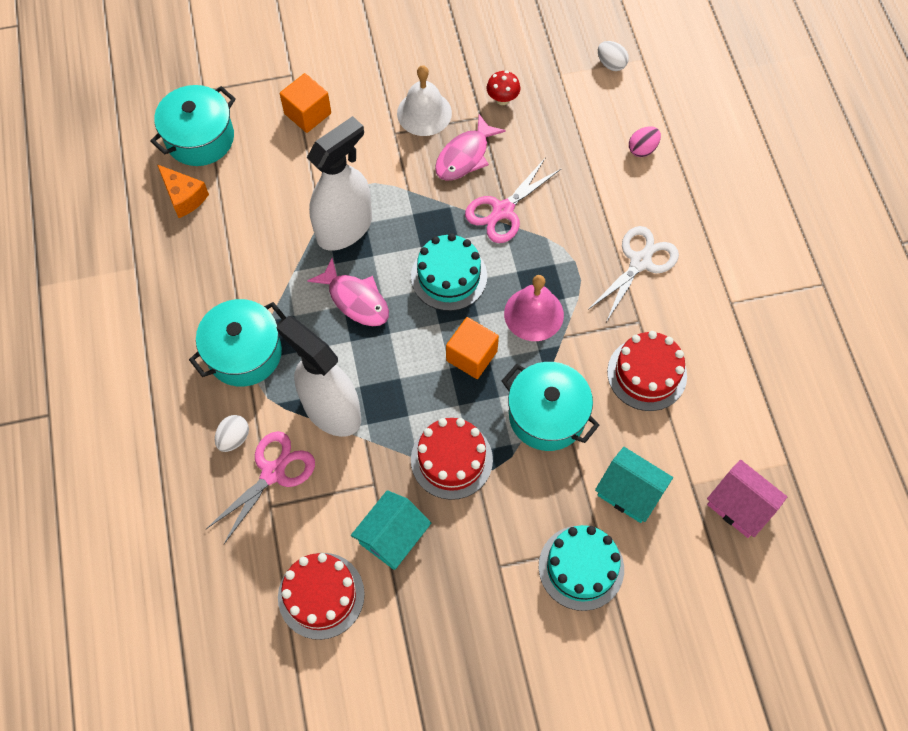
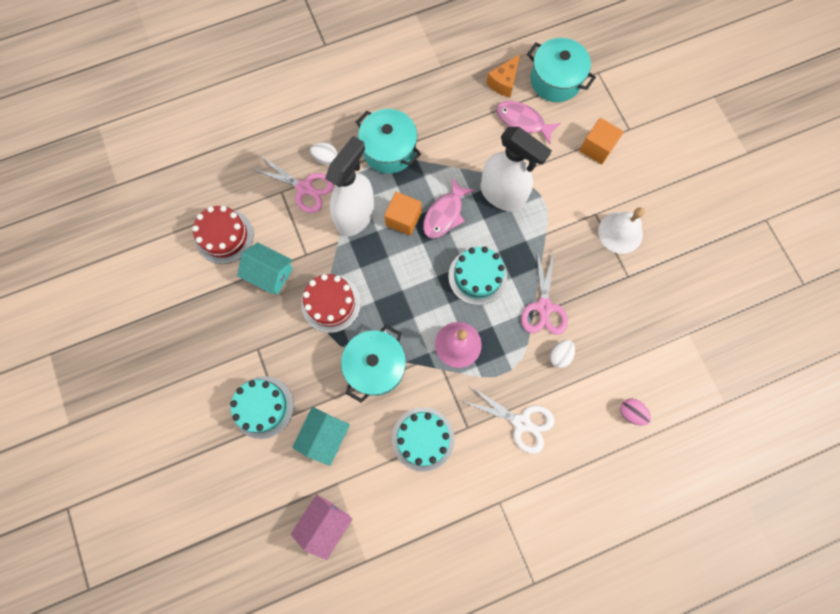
camera: 80 degrees right, 10 degrees up
(465, 156) = (587, 270): pink fish -> pink fish (522, 122)
(471, 356) = (414, 304): orange cube -> orange cube (403, 219)
(502, 99) = (650, 290): red mushroom -> none
(503, 211) = (544, 307): pink scissors -> pink scissors turned 120 degrees counterclockwise
(611, 64) = (712, 375): white egg -> white egg (560, 355)
(647, 374) = (423, 439): red cake -> turquoise cake

